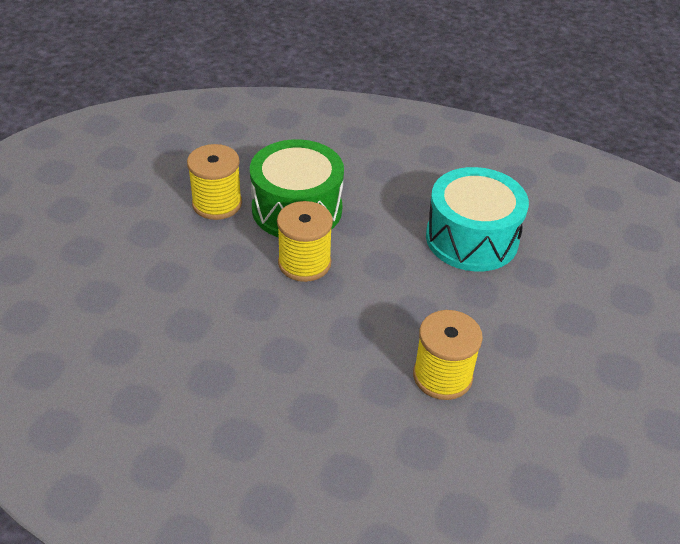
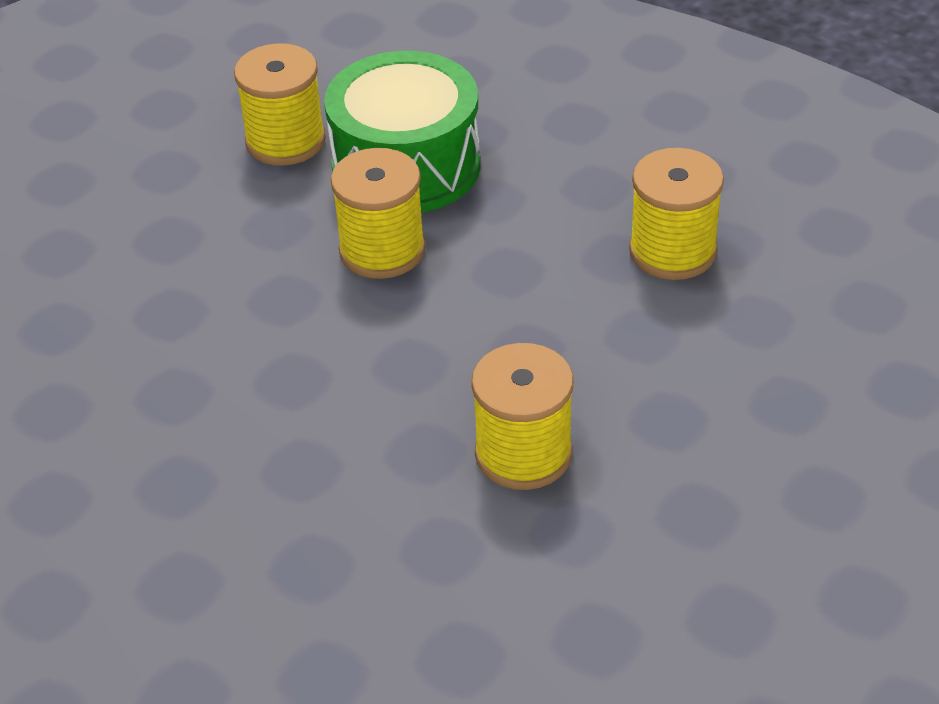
camera: 20 degrees right, 0 degrees up
(472, 238) = (673, 251): turquoise drum -> yellow spool

